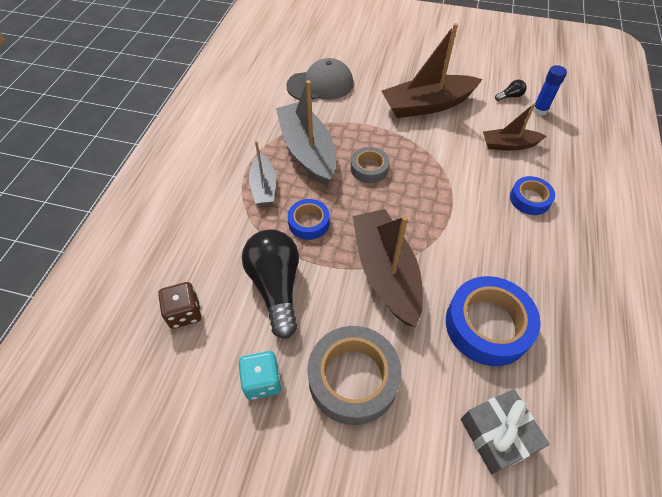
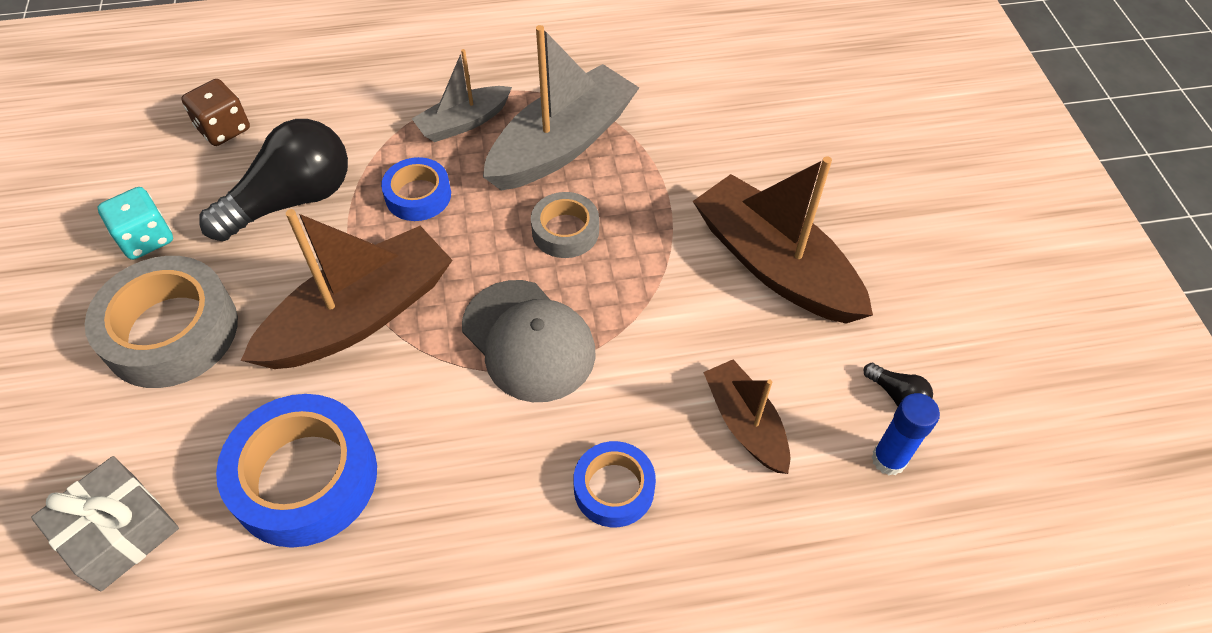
camera: 65 degrees right, 0 degrees up
(320, 84) = (728, 106): grey cap -> grey cap (528, 340)

